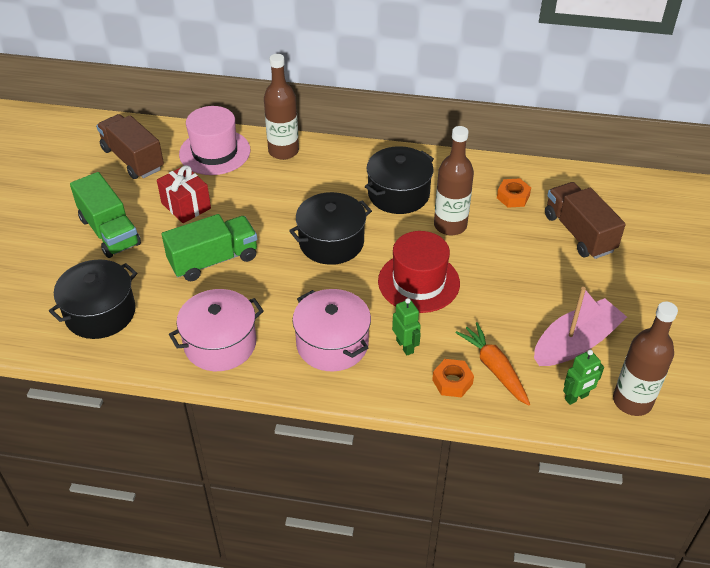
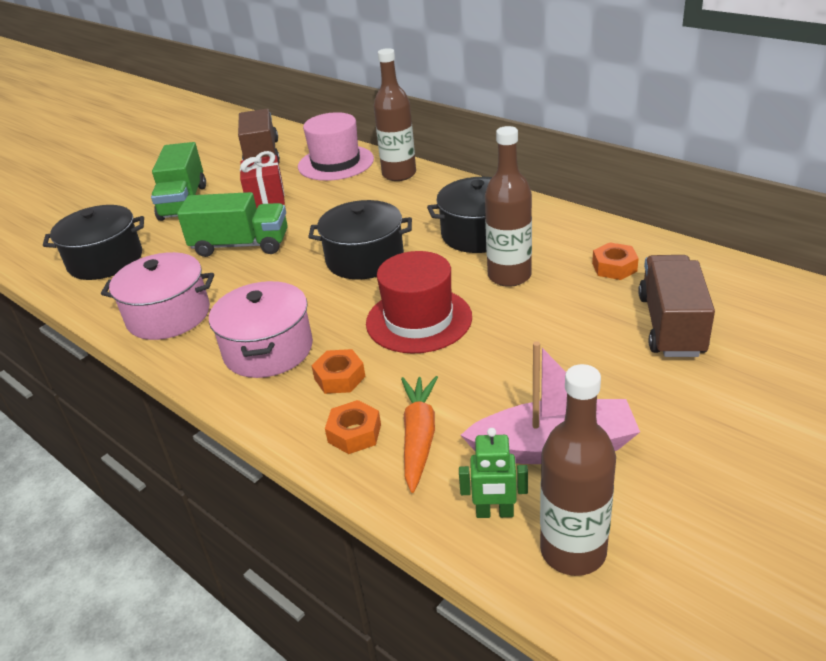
camera: 35 degrees right, 10 degrees down
(405, 346) = (339, 377): green robot -> orange nut

